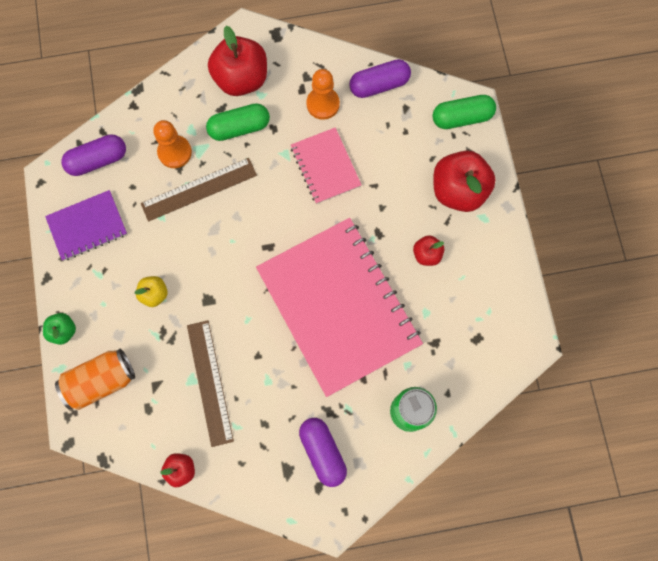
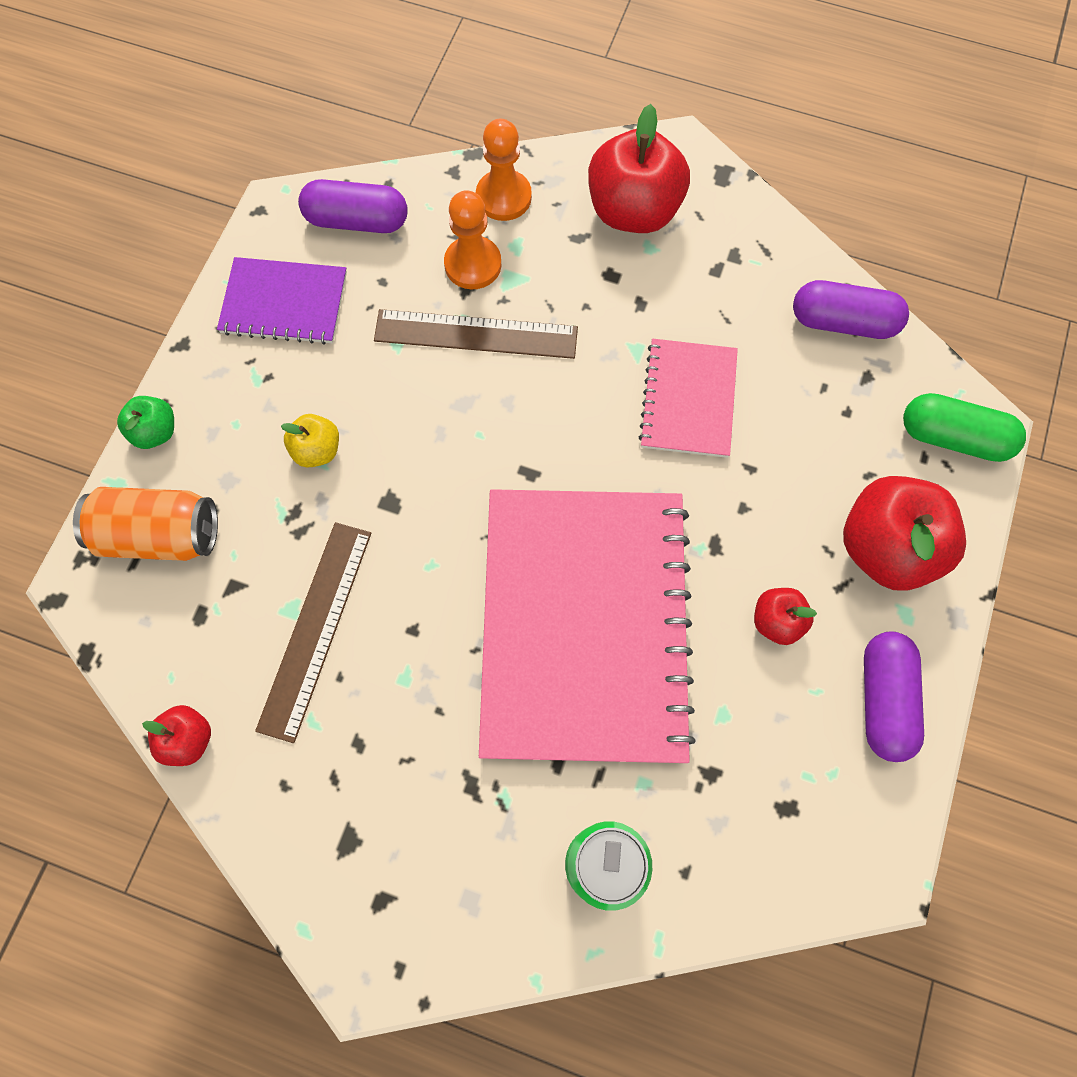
camera: 30 degrees right, 5 degrees down
(239, 127) = (589, 277): green capsule -> none
(323, 104) = (737, 306): orange pawn -> orange pawn (503, 197)
(323, 452) = (422, 846): purple capsule -> purple capsule (884, 700)

